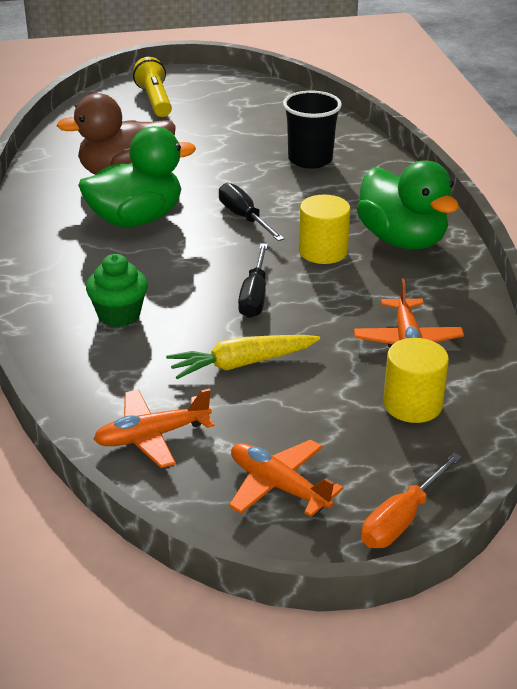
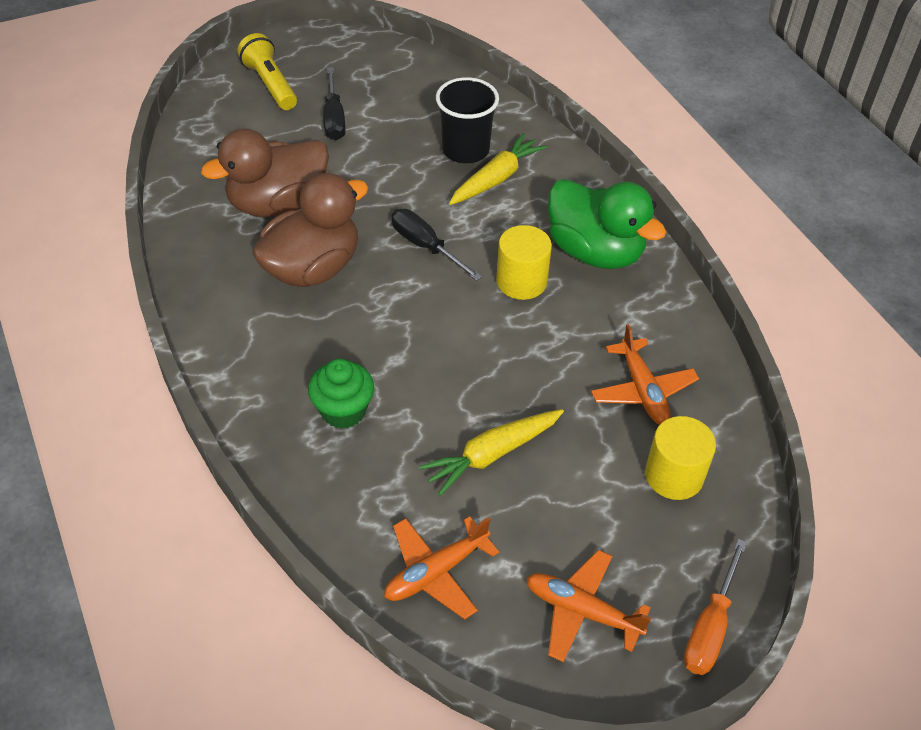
camera: 15 degrees left, 15 degrees up
(136, 219) = (312, 268): green duck -> brown duck
(254, 296) = (473, 357): black screwdriver -> black screwdriver (334, 118)
(330, 181) = (496, 178): none -> yellow carrot

